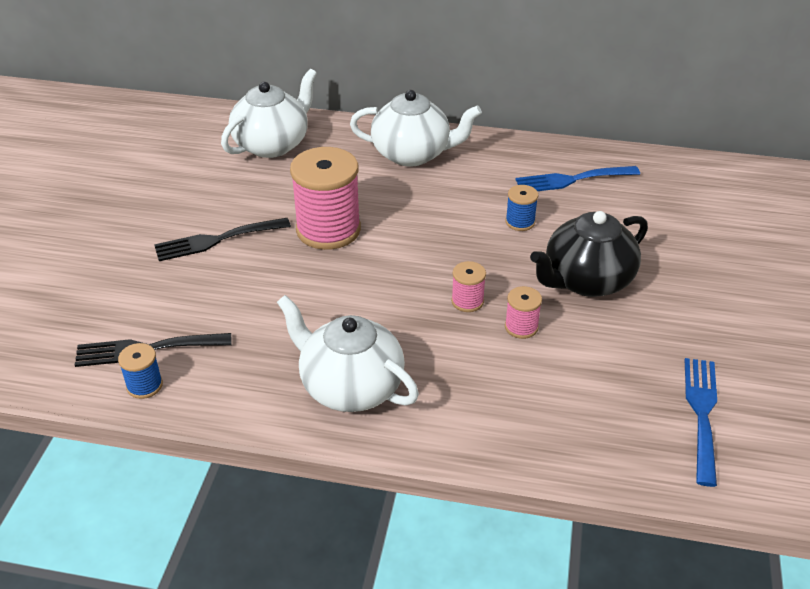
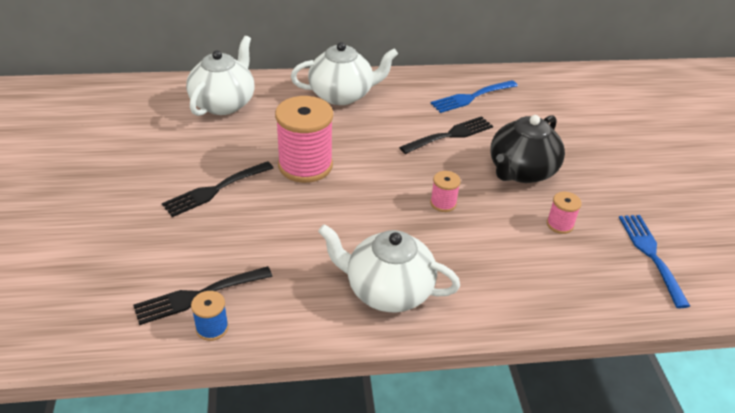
camera: 20 degrees left, 0 degrees up
(520, 222) = (450, 135): blue spool -> black fork
(521, 327) = (493, 215): pink spool -> pink spool (560, 224)

